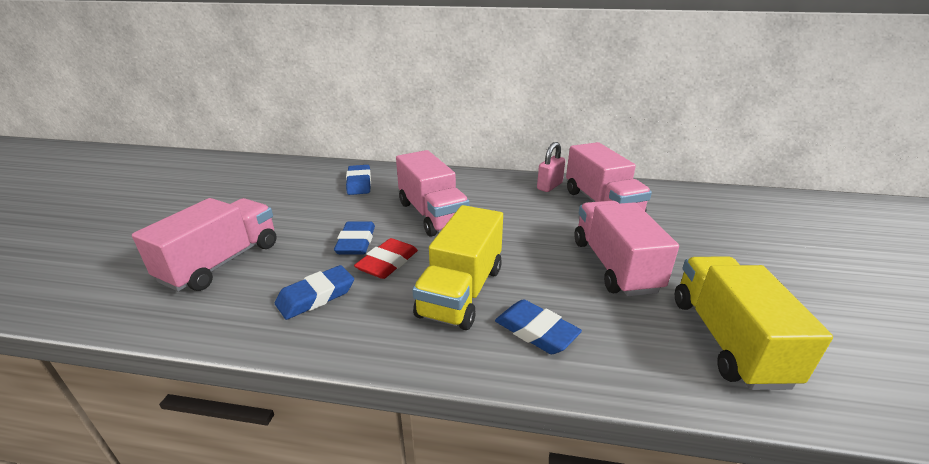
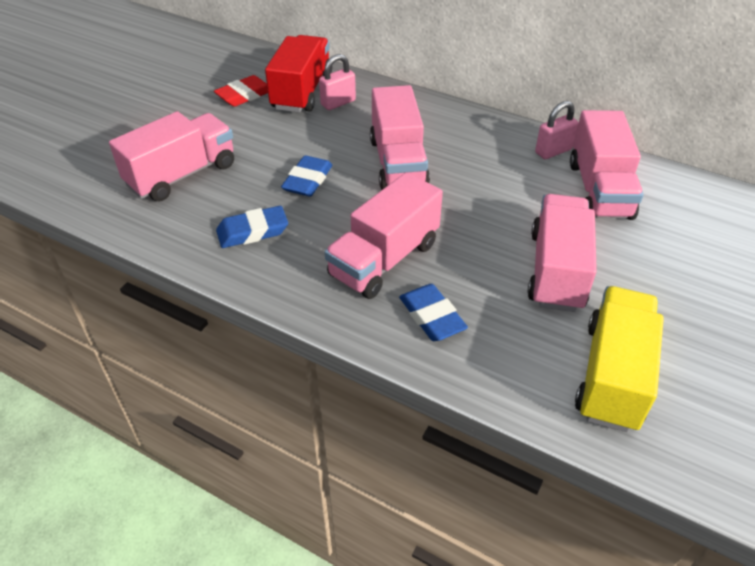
camera: 20 degrees right, 15 degrees up
(323, 181) = (302, 91): none -> red truck
(359, 183) = (338, 103): blue eraser -> pink padlock
(387, 263) = (328, 211): red eraser -> red eraser (244, 95)
(461, 291) = (384, 259): yellow truck -> pink truck

